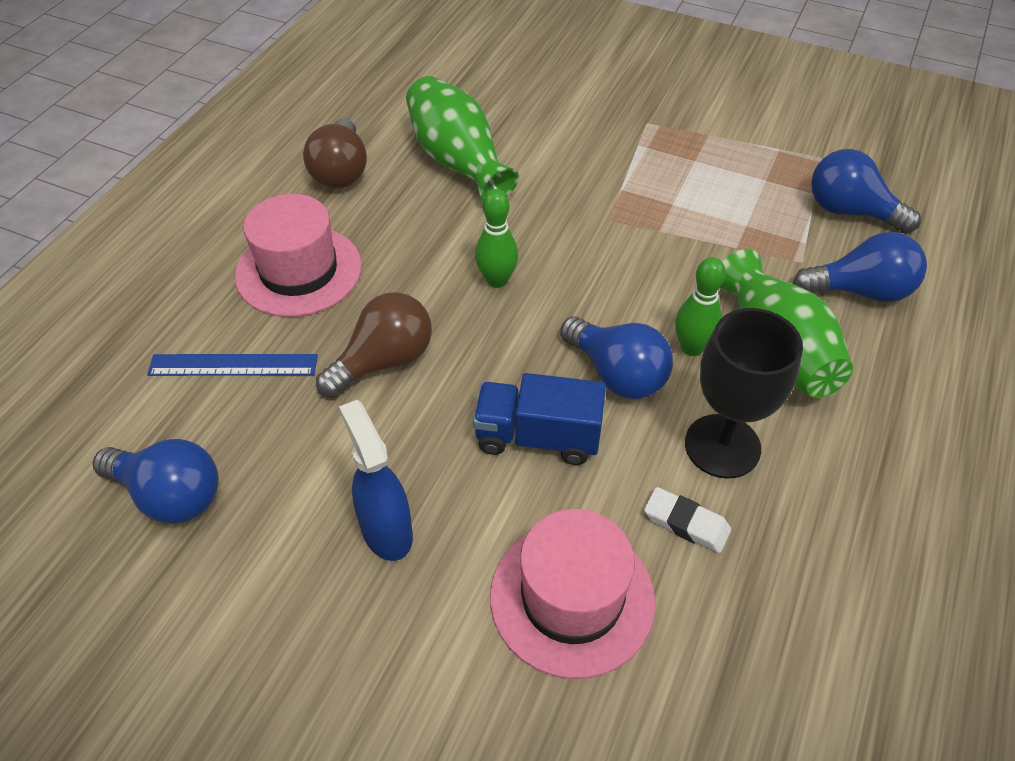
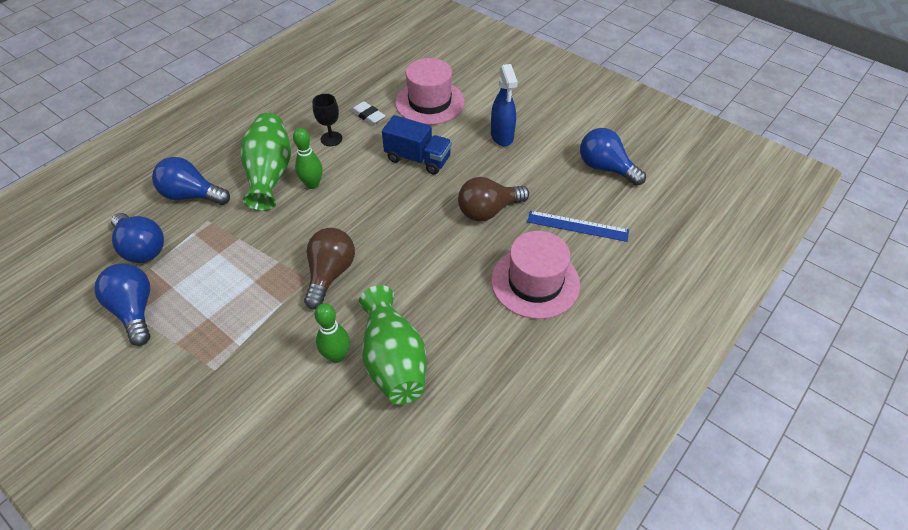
camera: 165 degrees left, 0 degrees up
(341, 172) = (494, 372): brown light bulb -> brown light bulb (330, 274)
(497, 280) = (404, 247): green bowling pin -> green bowling pin (337, 356)
(617, 374) = (362, 179): blue light bulb -> blue light bulb (135, 310)
(722, 446) = (331, 139): black goblet -> black goblet, size x0.58

